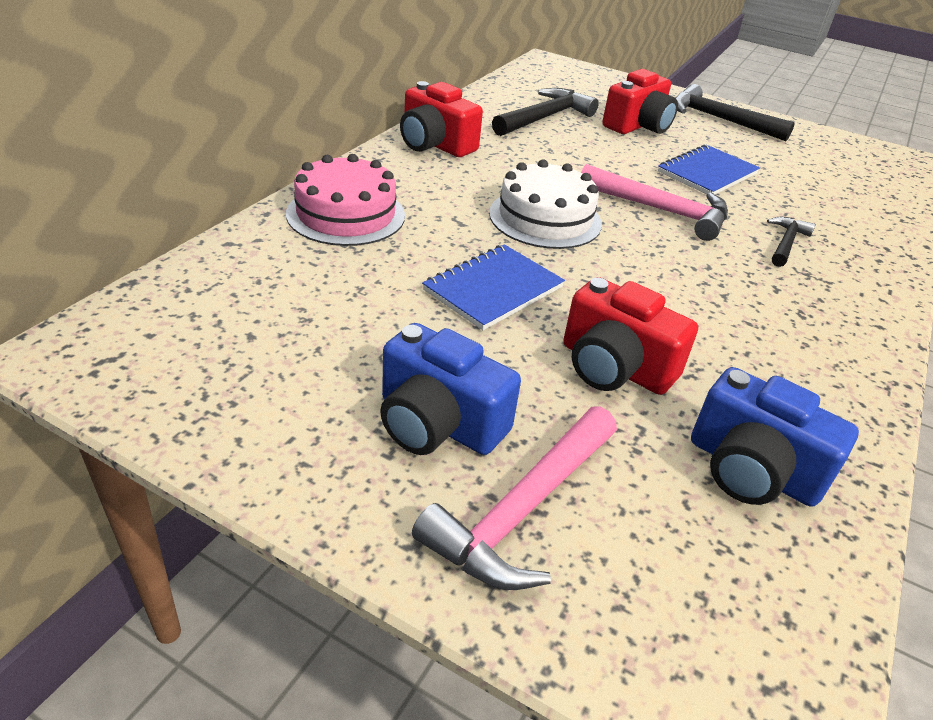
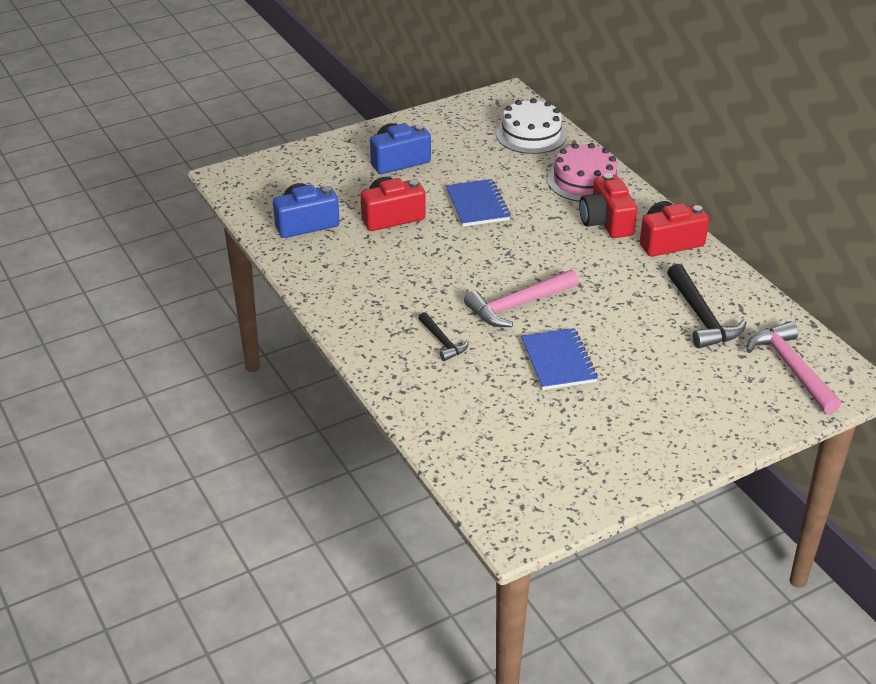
camera: 125 degrees right, 0 degrees up
(522, 511) = (341, 164): pink hammer -> pink hammer (791, 368)
(545, 218) = (537, 250): white cake -> white cake (531, 135)
(637, 126) = (665, 367): red camera -> red camera (606, 222)
(719, 119) = (660, 435): black hammer -> none

